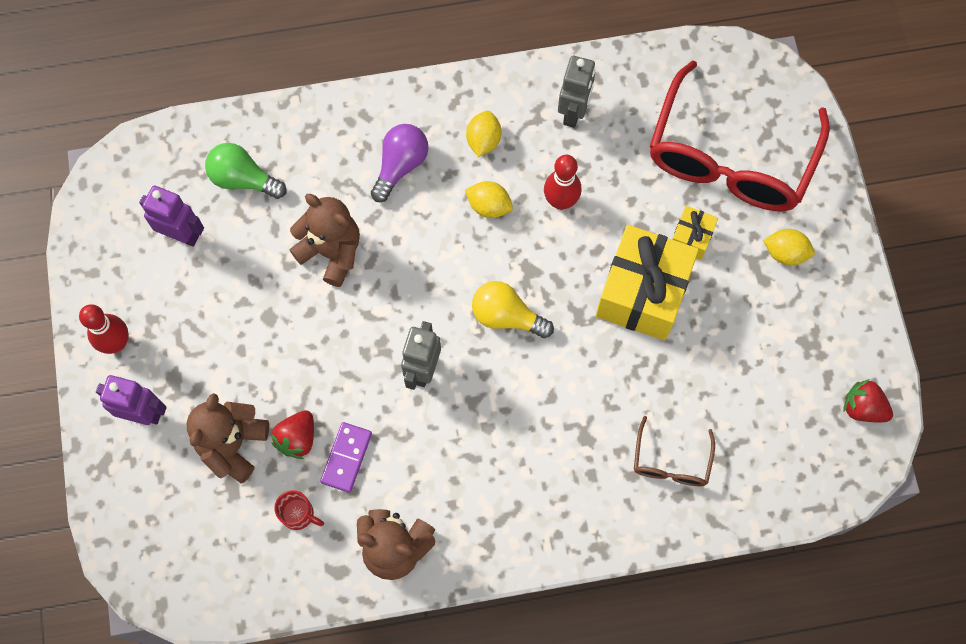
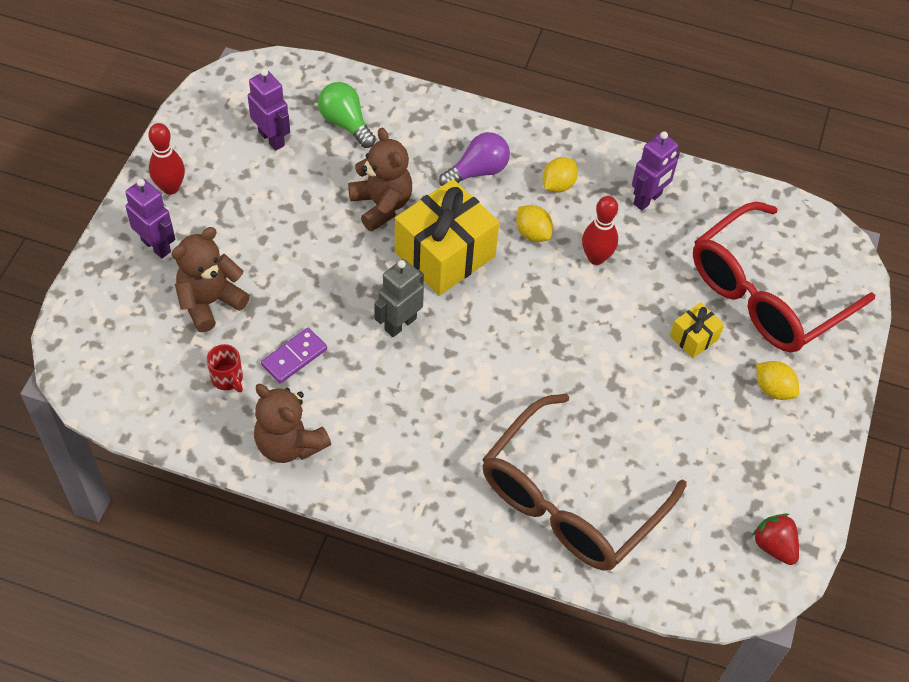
camera: 25 degrees right, 15 degrees down
(297, 438) = (264, 323): red strawberry -> none
(507, 316) = (496, 319): yellow light bulb -> none
(573, 112) = (648, 199): grey robot -> purple robot
(642, 293) = (625, 358): yellow gift -> yellow gift (445, 254)
(671, 461) = (570, 500): brown glasses -> brown glasses, size x2.24

